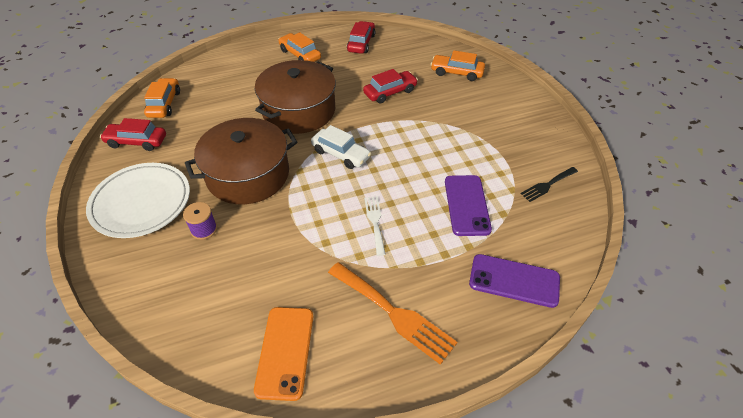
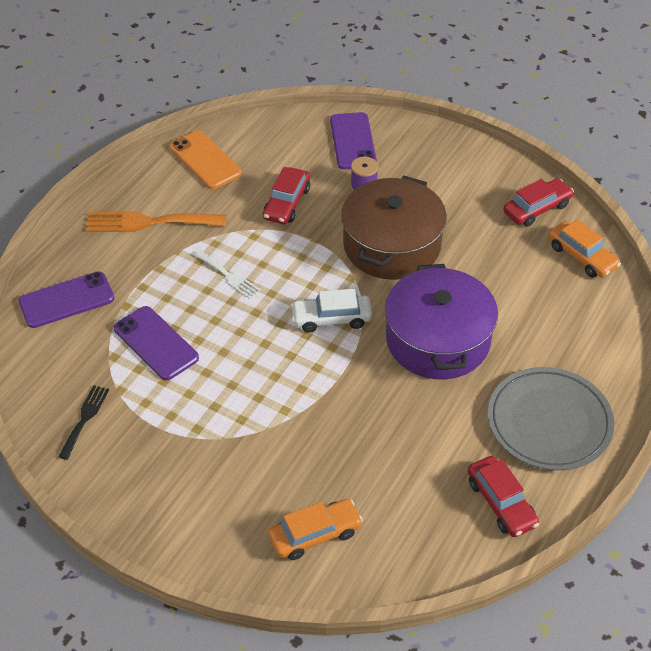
camera: 140 degrees right, 0 degrees up
(141, 203) = (443, 172): white plate -> none
(153, 277) = (353, 141): none -> purple phone
(299, 110) = (437, 340): brown pot -> purple pot
(300, 54) = (549, 422): orange car -> grey plate
(390, 92) = (367, 436): red car -> red car (287, 203)

